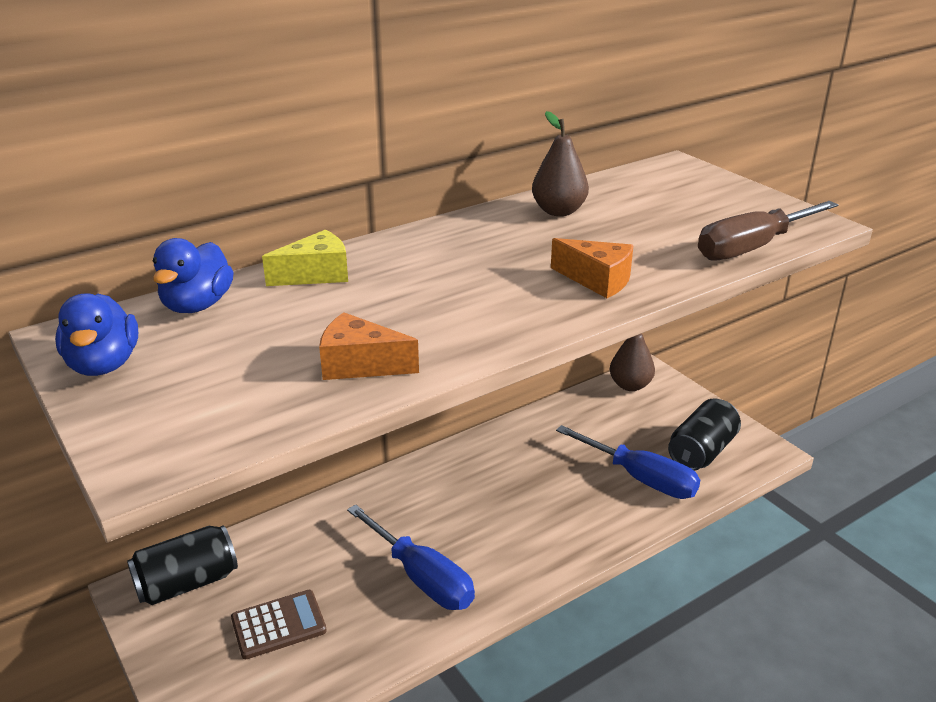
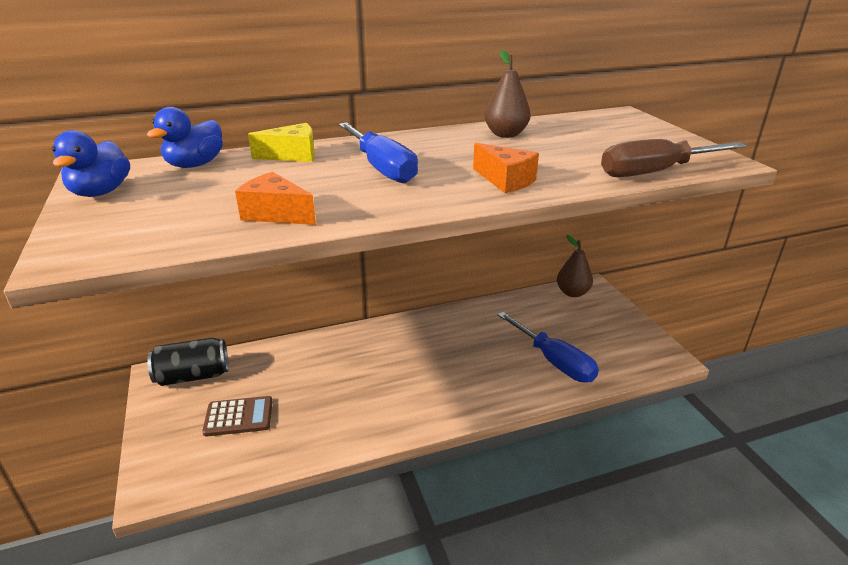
camera: 15 degrees right, 0 degrees up
(421, 577) = (354, 403): blue screwdriver -> blue screwdriver (381, 168)
(702, 451) = (612, 349): black can -> none

